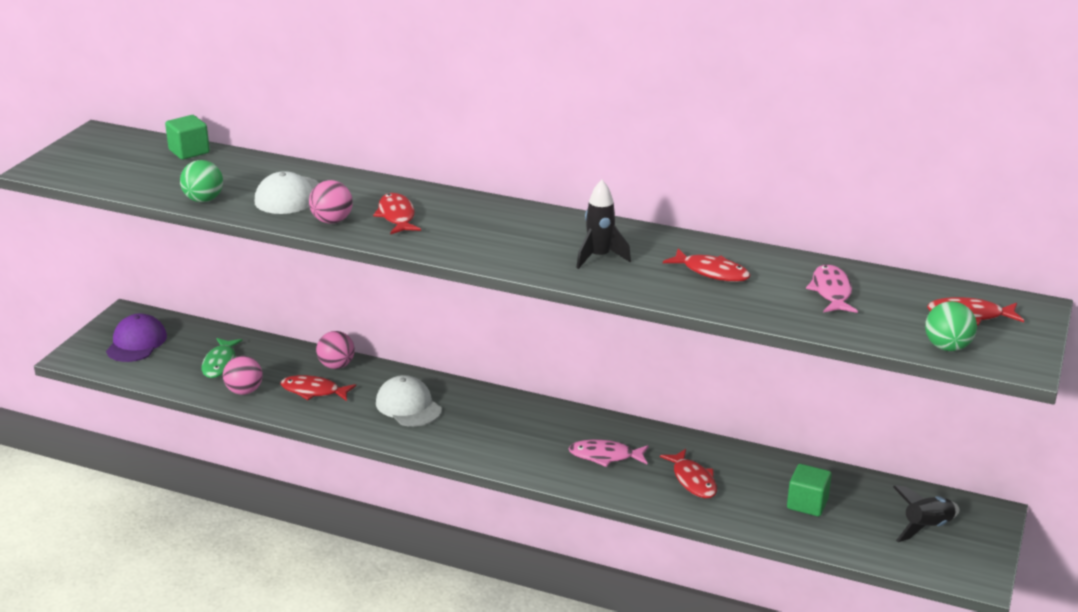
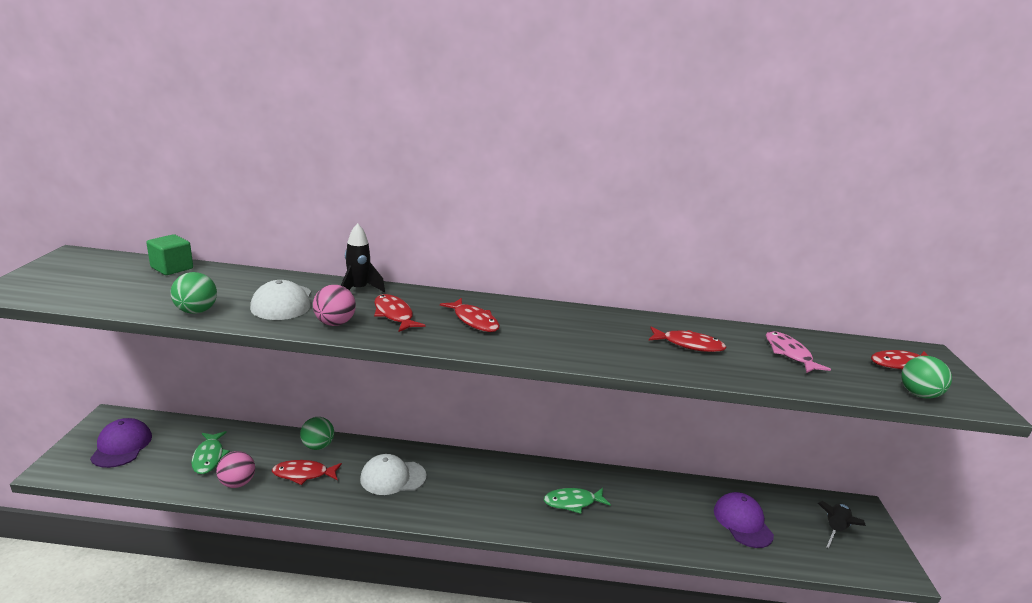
camera: 20 degrees left, 5 degrees down
(336, 365) = (318, 446): pink ball -> green ball
(408, 406) = (393, 477): white cap -> white cap turned 45 degrees counterclockwise
(599, 257) = (591, 339): black rocket -> black rocket (358, 290)
(605, 456) = (572, 502): pink fish -> green fish
(693, 480) = (650, 514): red fish -> red fish (474, 321)
(807, 503) = (742, 522): green cube -> purple cap

